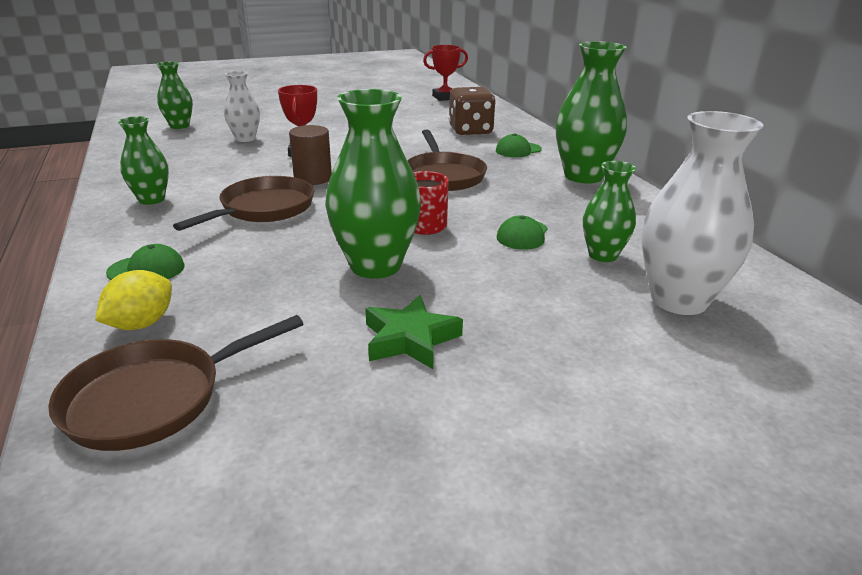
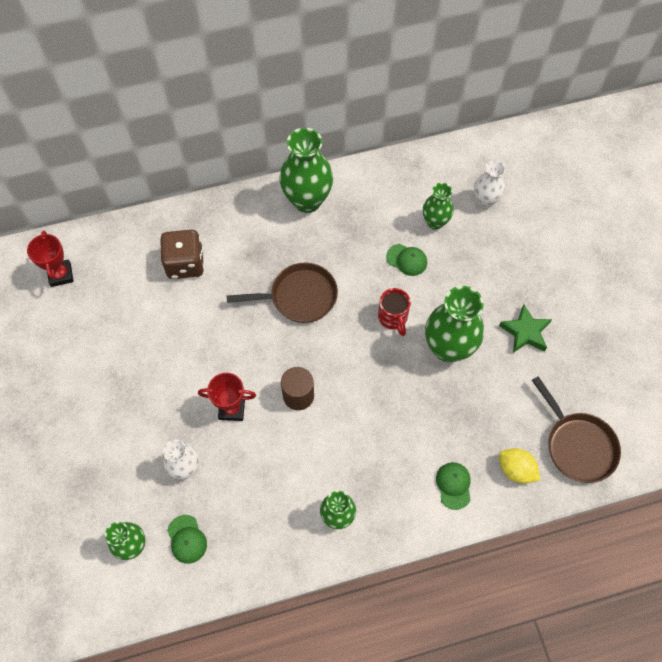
camera: 85 degrees left, 35 degrees up
(263, 209) = (360, 426): brown pan -> none
(518, 150) = (243, 234): green cap -> green cap (187, 539)
(678, 300) = (485, 201): white vase -> white vase, size x0.58

